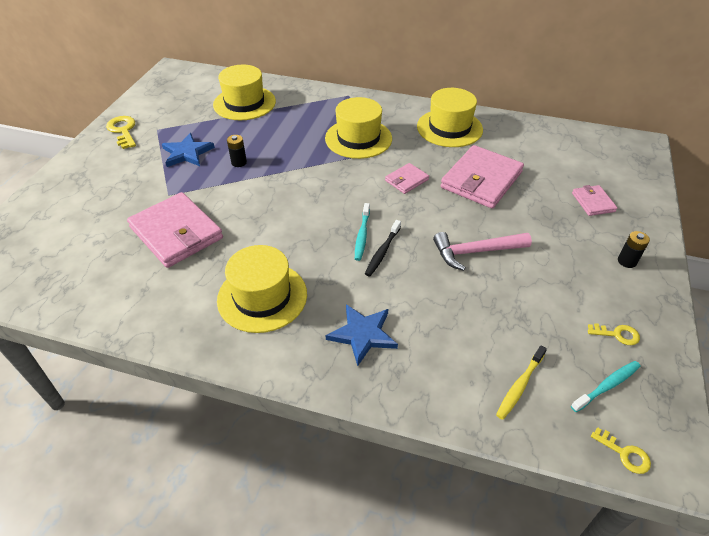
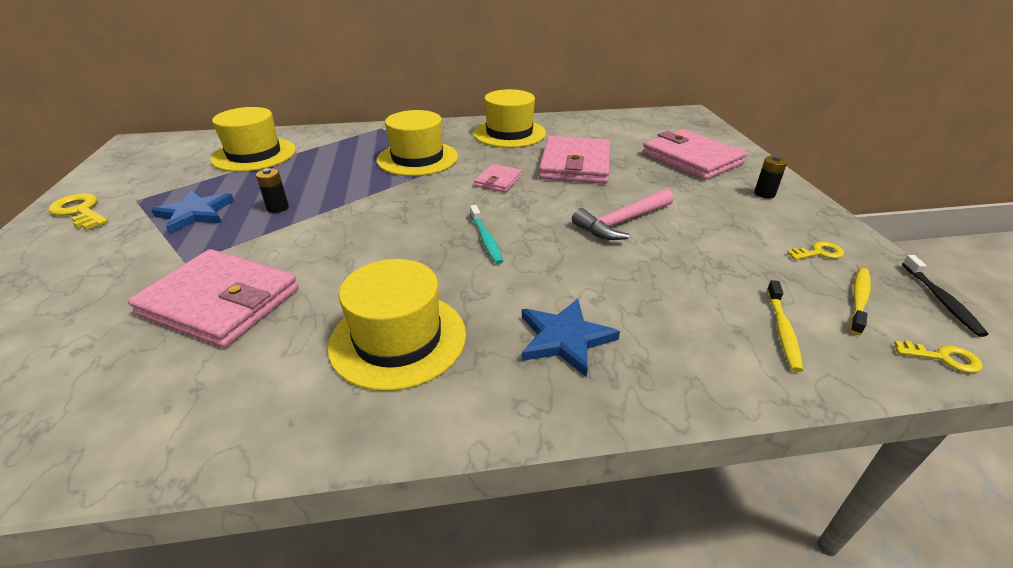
camera: 25 degrees left, 10 degrees down
(382, 252) = (522, 248): black toothbrush -> black toothbrush (941, 300)
(593, 202) = (691, 159): pink wallet -> pink wallet, size x2.03
(607, 386) = (859, 300): turquoise toothbrush -> yellow toothbrush

